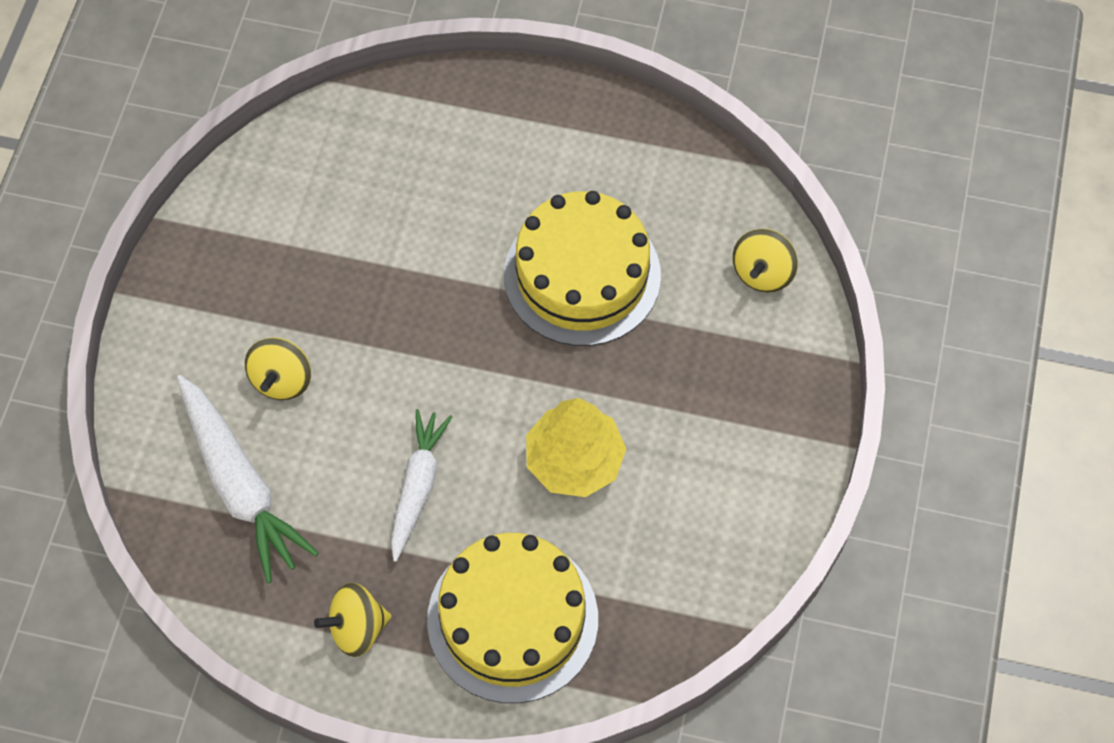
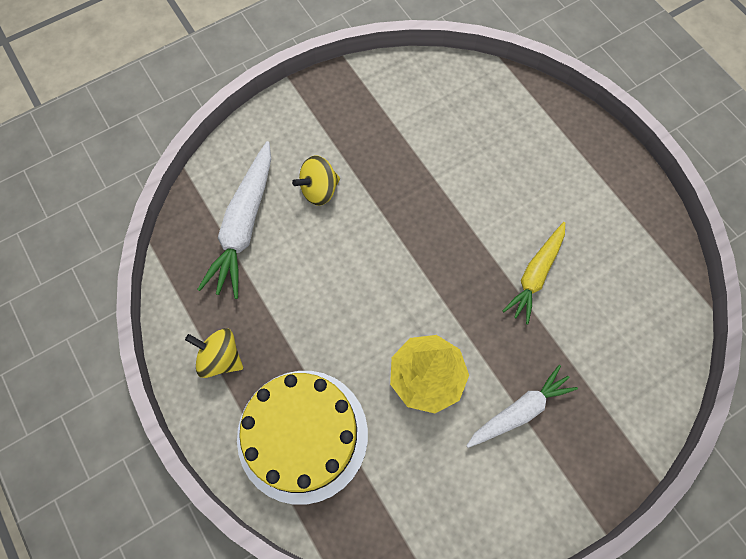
camera: 45 degrees right, 5 degrees up
(418, 486) = (329, 310): white carrot -> white carrot (519, 411)
(582, 275) = (535, 275): yellow cake -> yellow carrot
(762, 273) = (648, 369): yellow spinning top -> none

